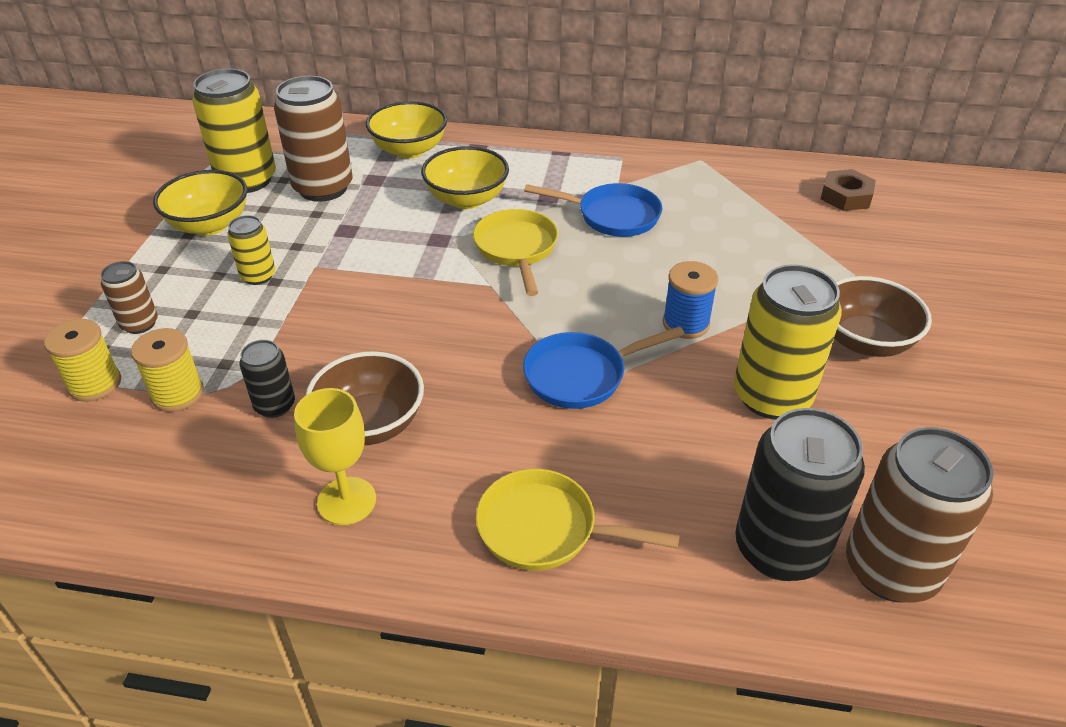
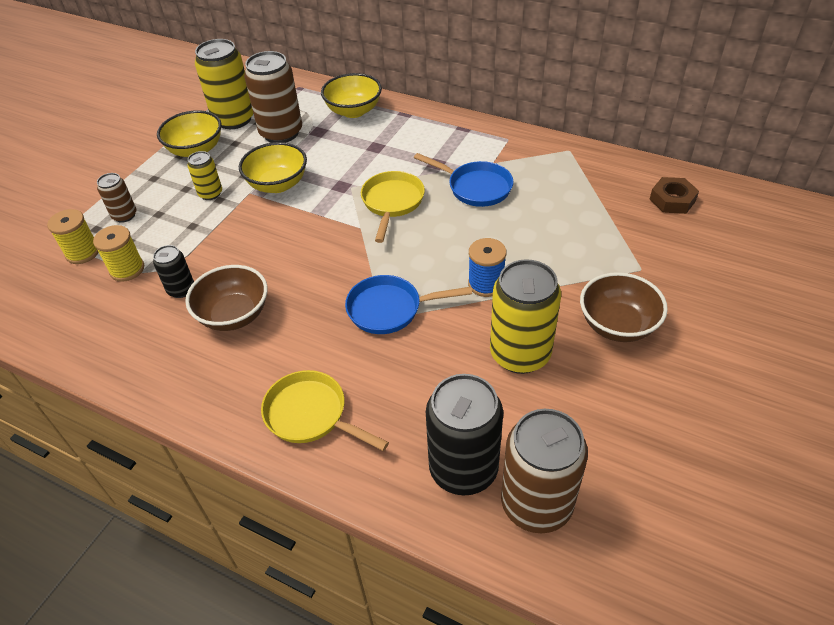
camera: 20 degrees right, 5 degrees up
(346, 501) = (196, 365): yellow goblet -> none
(467, 199) = (375, 157): yellow bowl -> yellow bowl (278, 184)

